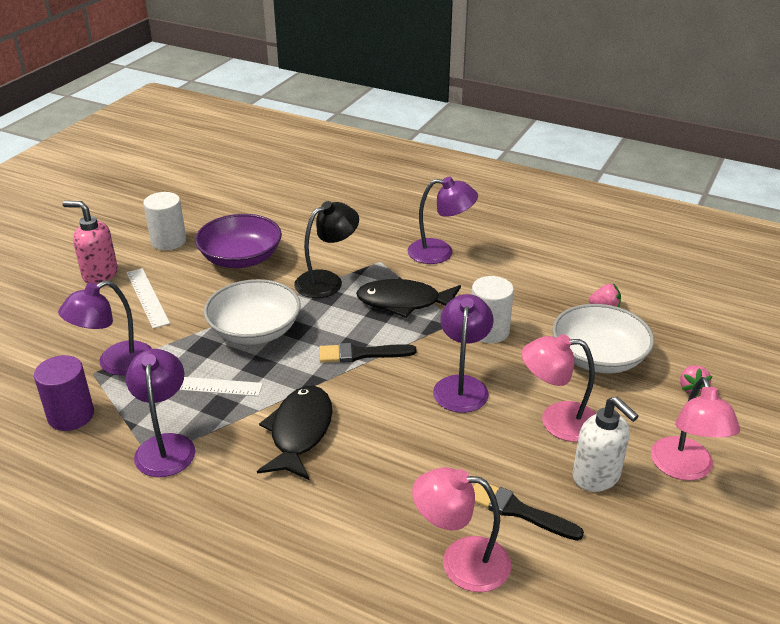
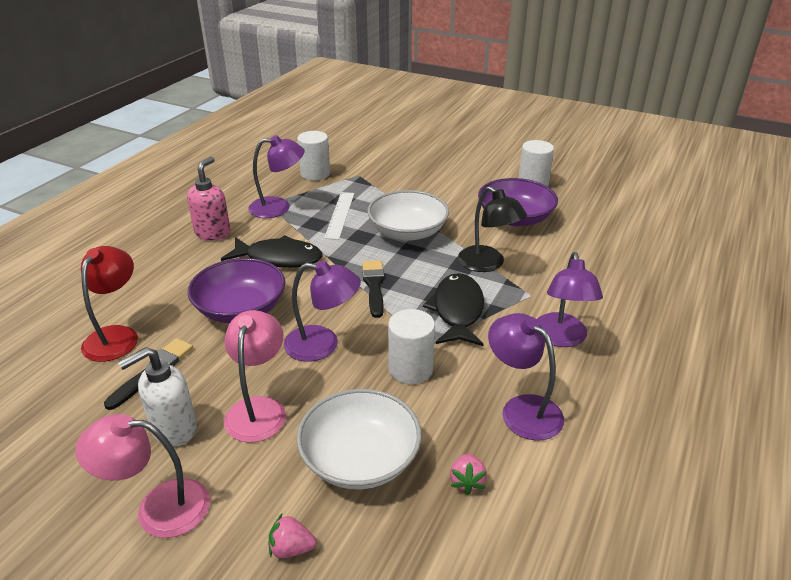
camera: 90 degrees right, 0 degrees up
(71, 415) = (315, 173): purple cylinder -> white cylinder
(99, 274) = (477, 163): pink soap dispenser -> pink soap dispenser (213, 233)
(115, 363) = (368, 181): purple lamp -> purple lamp (522, 409)
(147, 297) = (449, 184): white ruler -> none
(403, 454) = (241, 309): none -> purple bowl
(461, 562) = (116, 336): pink lamp -> red lamp

